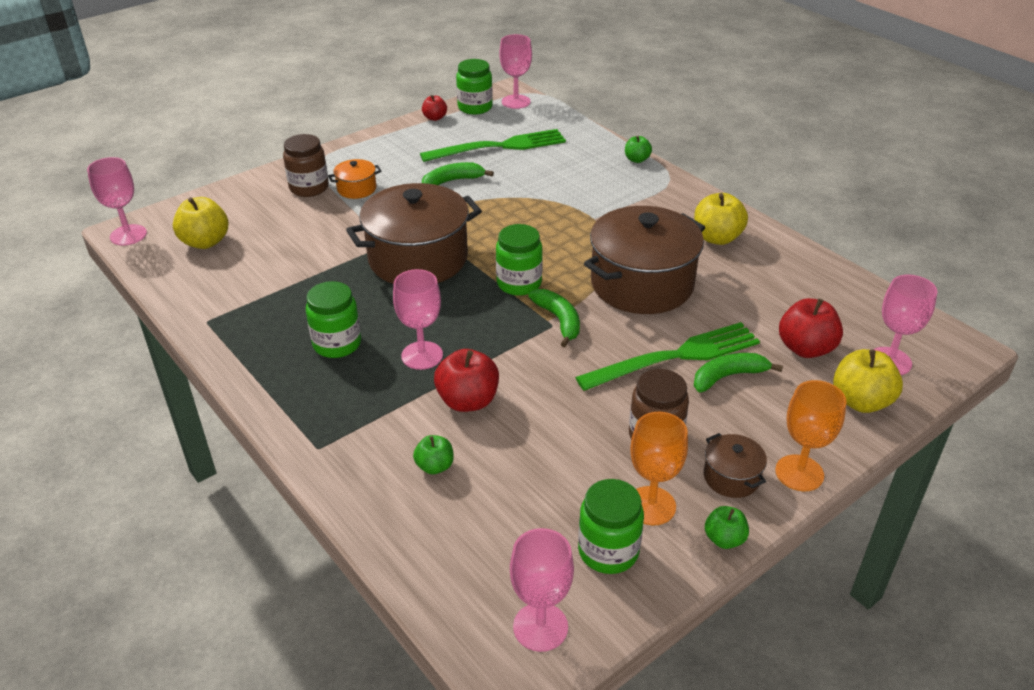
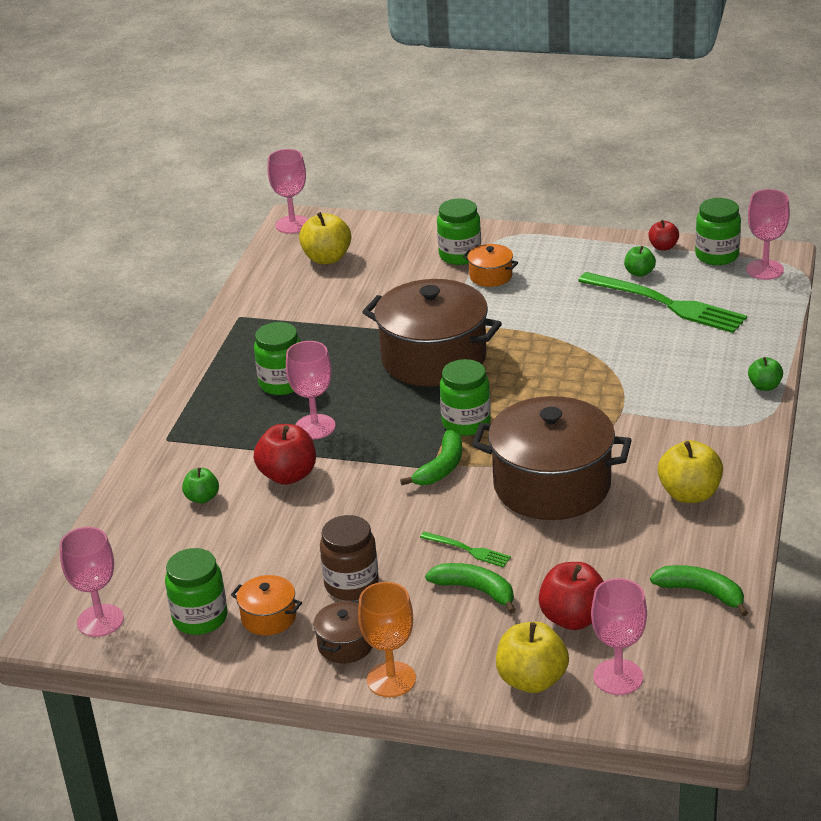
camera: 55 degrees right, 5 degrees down
(309, 188) = (460, 255): brown jar -> green jar
(453, 181) = (572, 312): green banana -> green banana (701, 593)
(651, 506) = (269, 617): orange goblet -> orange pot
(675, 357) = (468, 550): green fork -> green fork, size x0.45
(724, 539) = (270, 669): green apple -> green apple (639, 273)

